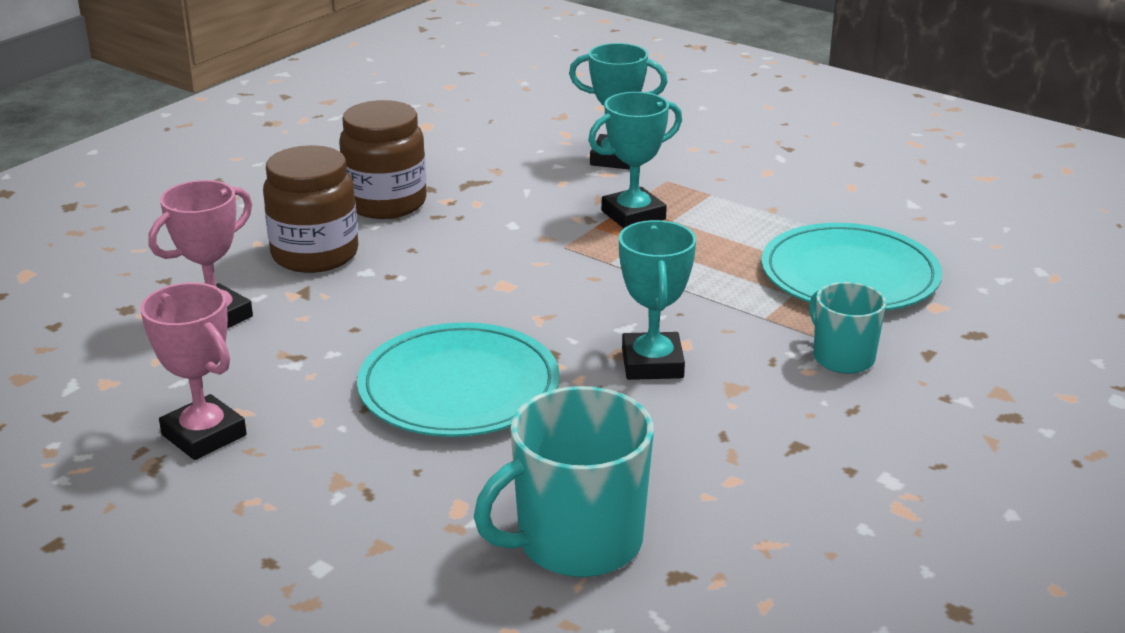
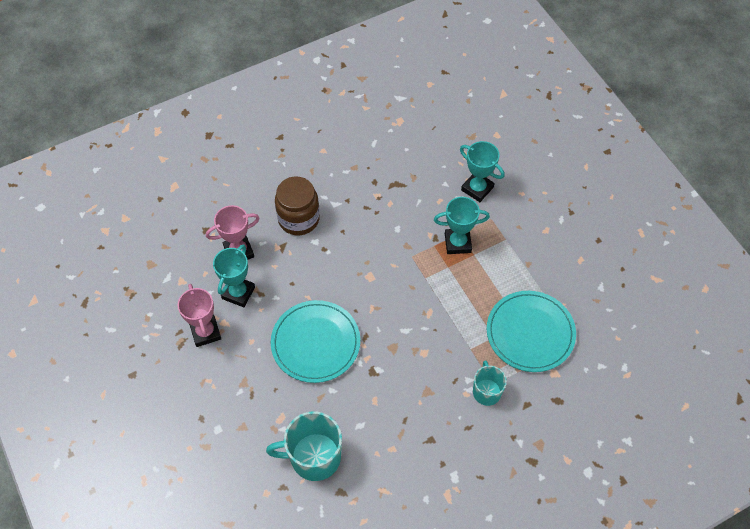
camera: 25 degrees right, 30 degrees up
(386, 203) = (348, 187): brown jar -> none
(652, 363) = (402, 361): turquoise trophy -> turquoise trophy (238, 293)

